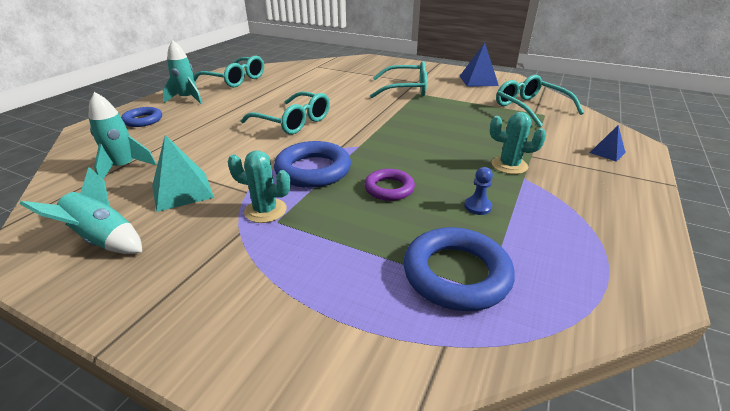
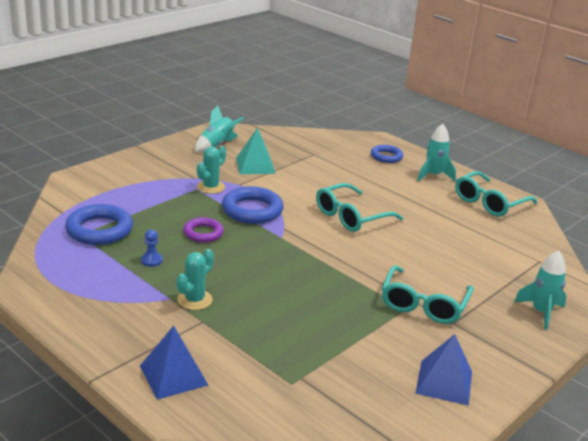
camera: 105 degrees right, 5 degrees down
(124, 167) = (301, 150): turquoise rocket -> turquoise rocket (541, 312)
(530, 108) = (317, 381): turquoise glasses -> none
(607, 152) = (173, 375): blue pyramid -> blue pyramid, size x1.76

